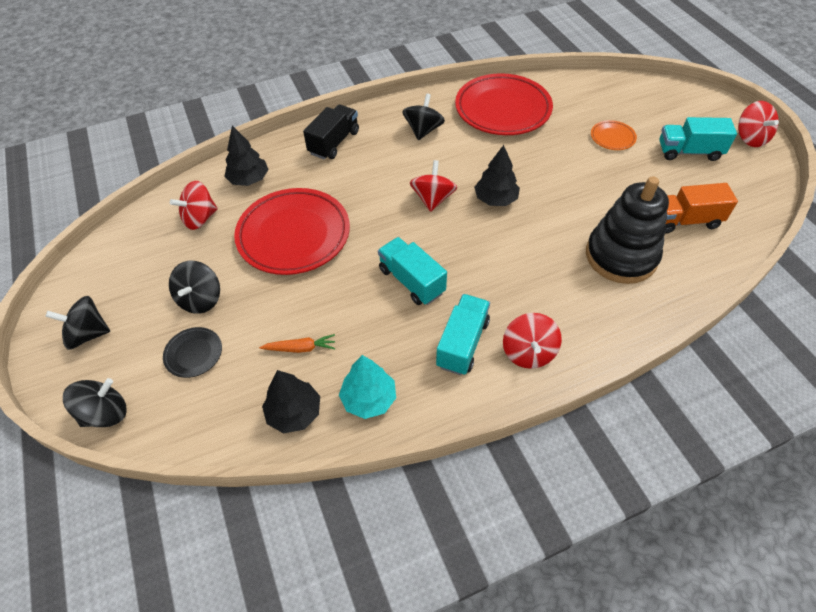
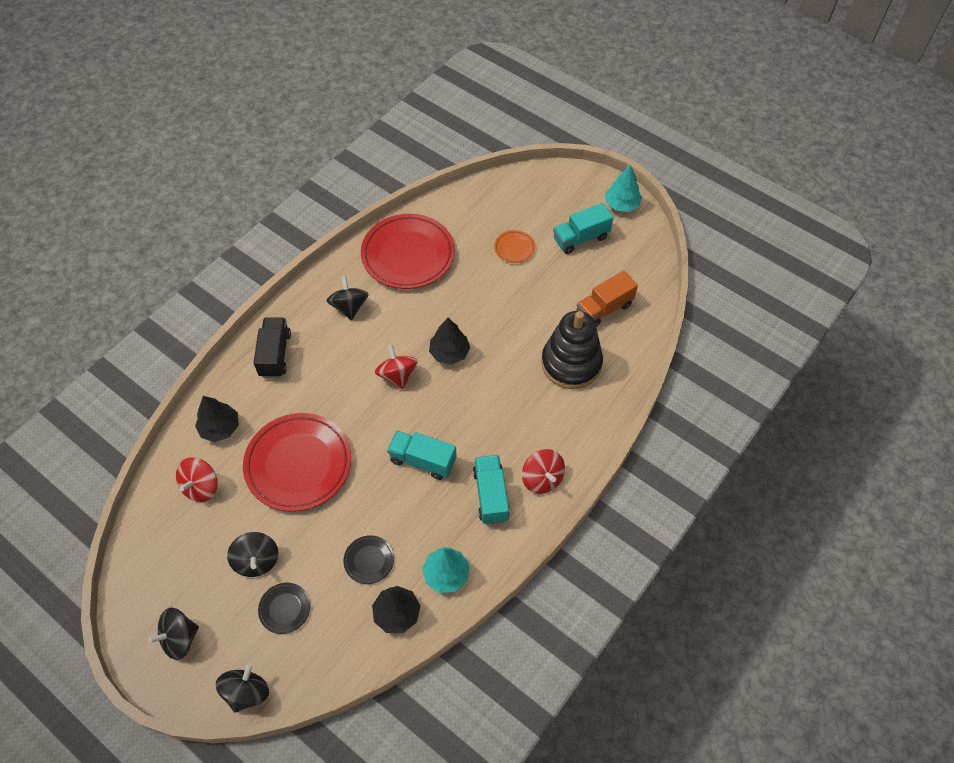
camera: 30 degrees left, 5 degrees up
(301, 348) = (369, 560): orange carrot -> black plate
(750, 138) = (621, 204): red spinning top -> turquoise tree

